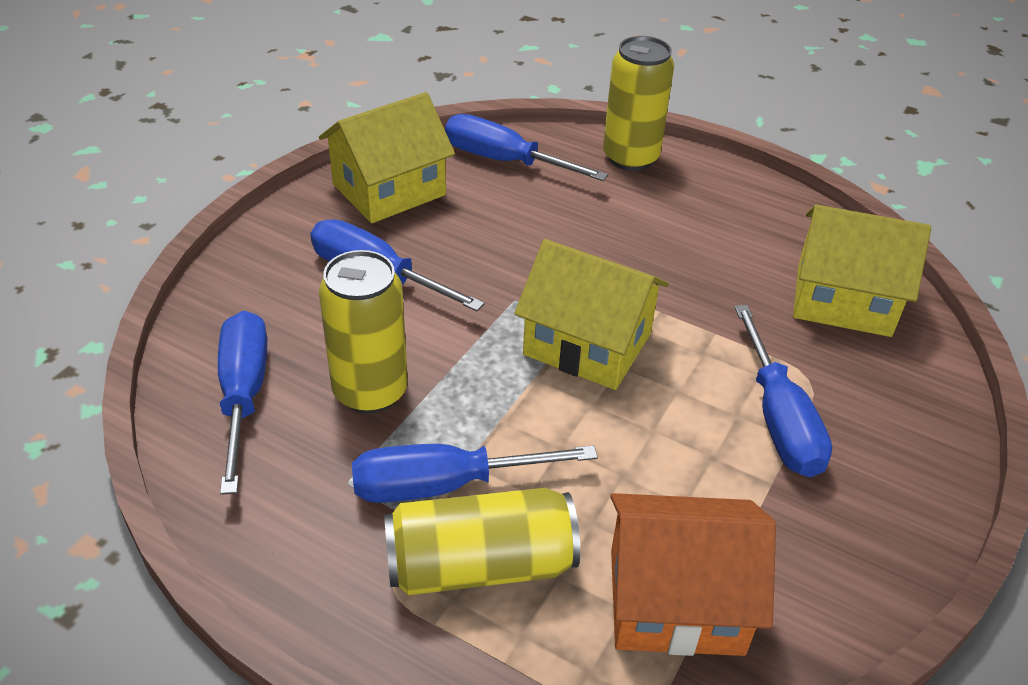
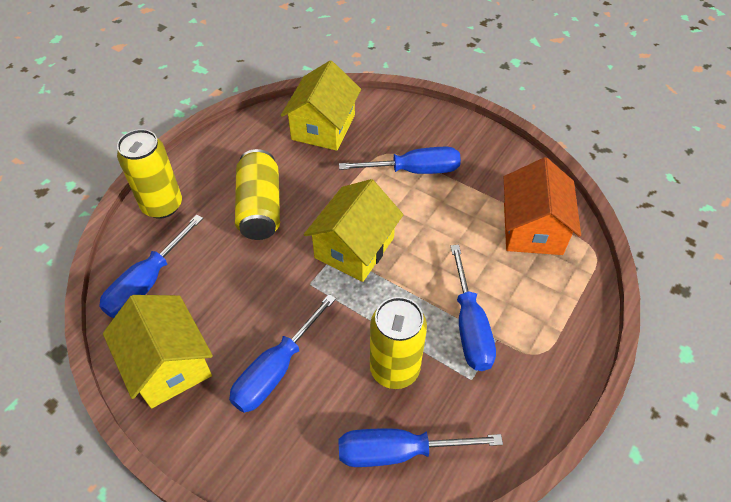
camera: 85 degrees left, 10 degrees up
(480, 564) = (522, 309): yellow can -> yellow can (260, 207)

